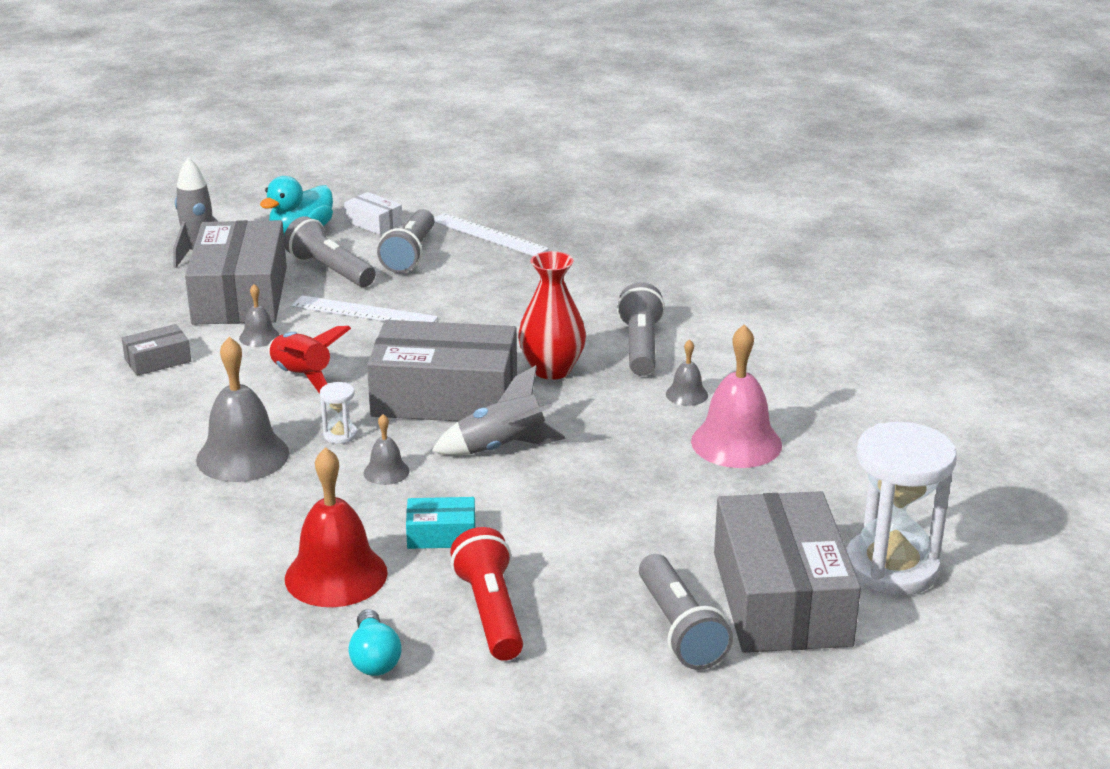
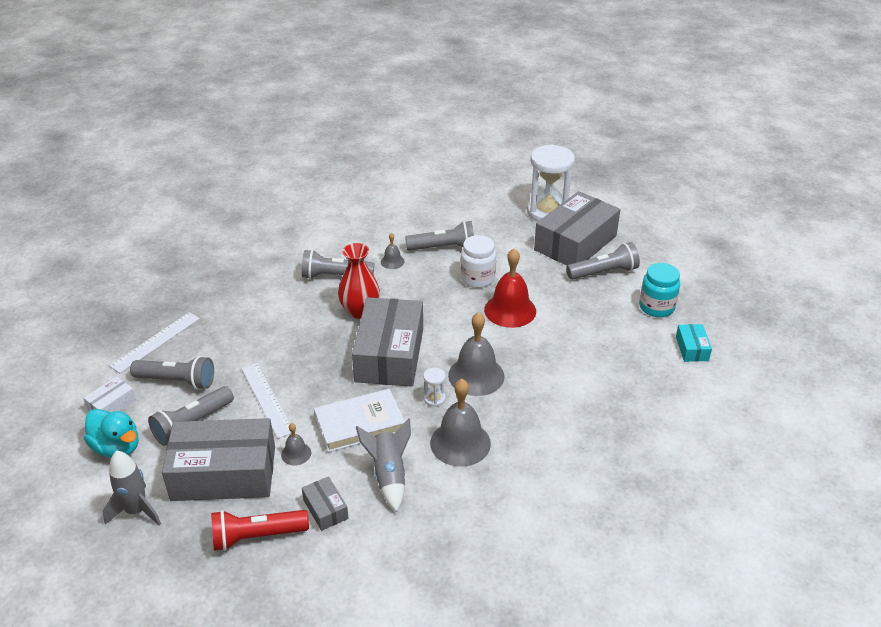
camera: 90 degrees left, 10 degrees up
(302, 378) = (359, 424): red rocket -> white book
(336, 575) = (581, 389): red bell -> red bell (510, 310)
(364, 312) = (267, 399): white ruler -> white ruler turned 45 degrees counterclockwise
(374, 658) = (648, 369): turquoise light bulb -> none
(386, 472) = (476, 375): grey bell -> grey bell, size x2.03
(441, 534) = (538, 350): turquoise box -> turquoise box (692, 348)
(491, 612) = (602, 331): red flashlight -> red flashlight (257, 536)
(502, 448) = (449, 330): grey rocket -> grey rocket (389, 475)
(563, 691) = (656, 307): none -> turquoise jar
(645, 477) = (477, 278): none -> white jar
(736, 443) = (443, 247): pink bell -> grey flashlight
(781, 598) = (575, 243): grey box -> grey box turned 45 degrees counterclockwise

